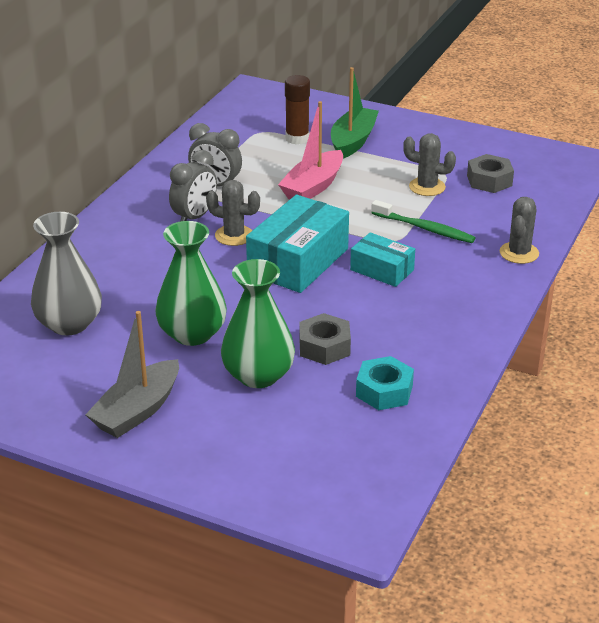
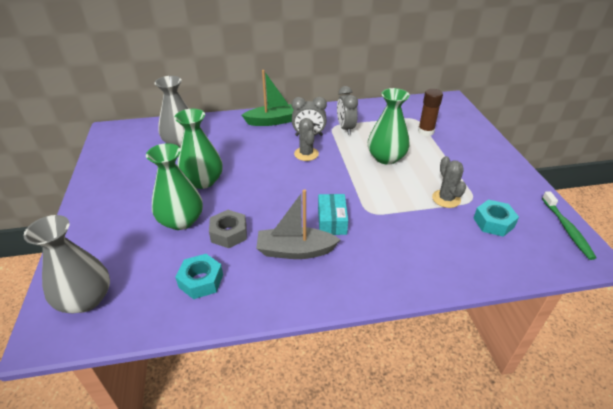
camera: 55 degrees right, 5 degrees up
(137, 411) = (122, 194): grey boat -> grey boat (295, 251)
(298, 261) = (305, 185): turquoise box -> none
(313, 187) = (386, 157): pink boat -> green vase
(328, 485) = (86, 299): none -> grey vase
(353, 141) = (452, 150): green boat -> green boat (273, 121)
(425, 228) = (398, 219): green toothbrush -> green toothbrush (567, 229)
(489, 180) = (493, 222): grey nut -> turquoise nut
(519, 253) = (425, 277): grey cactus -> none

